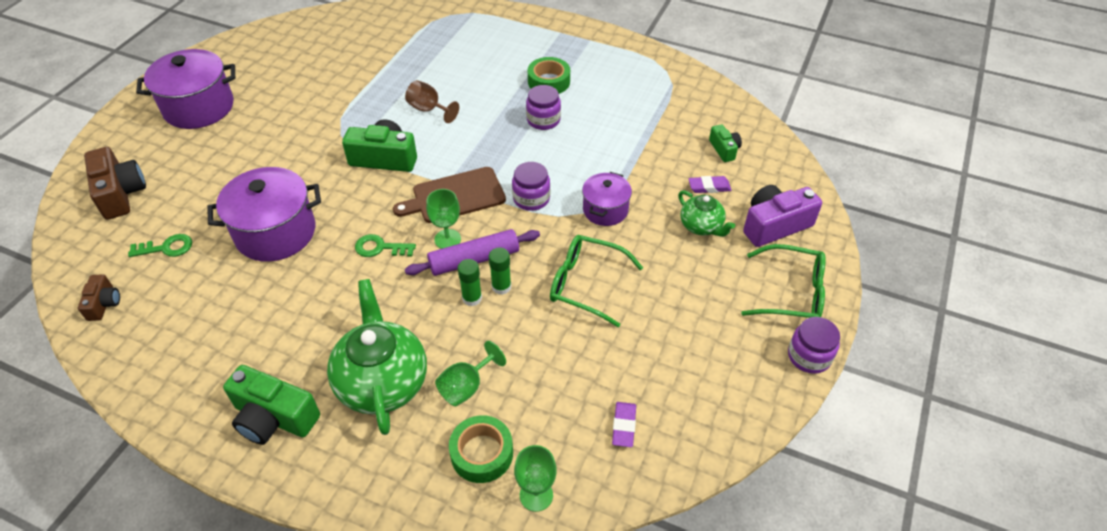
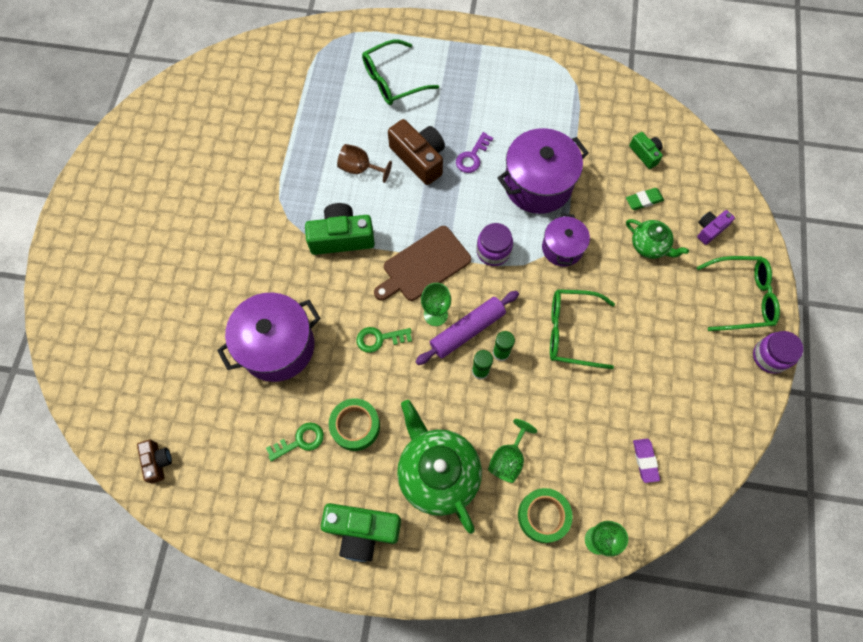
camera: 15 degrees left, 20 degrees up
(120, 193) = (108, 339): brown camera -> brown camera (419, 158)
(166, 248) = (184, 388): green key -> green key (300, 441)
(199, 107) = (132, 218): purple pot -> purple pot (538, 184)
(492, 51) = (393, 80): none -> green glasses
(543, 120) = (472, 156): purple jar -> purple key
(549, 82) = (461, 107): green tape -> green tape (355, 426)
(709, 187) = (644, 200): purple eraser -> green eraser
(774, 225) = (710, 229): purple camera -> purple camera, size x0.55

